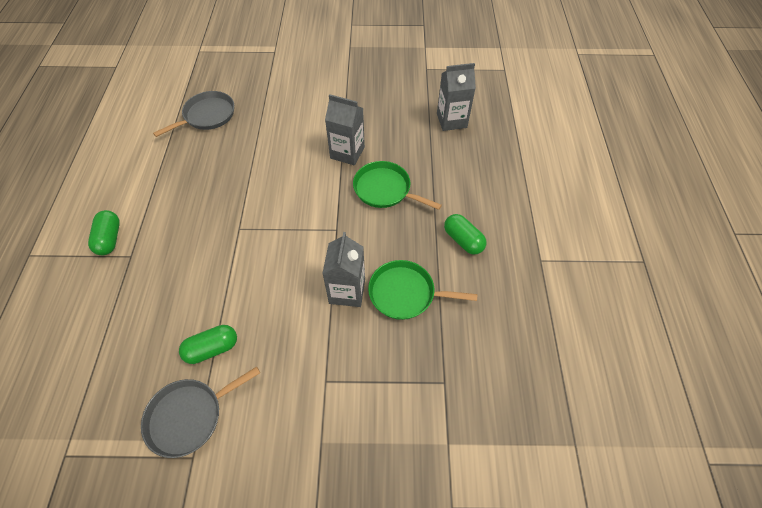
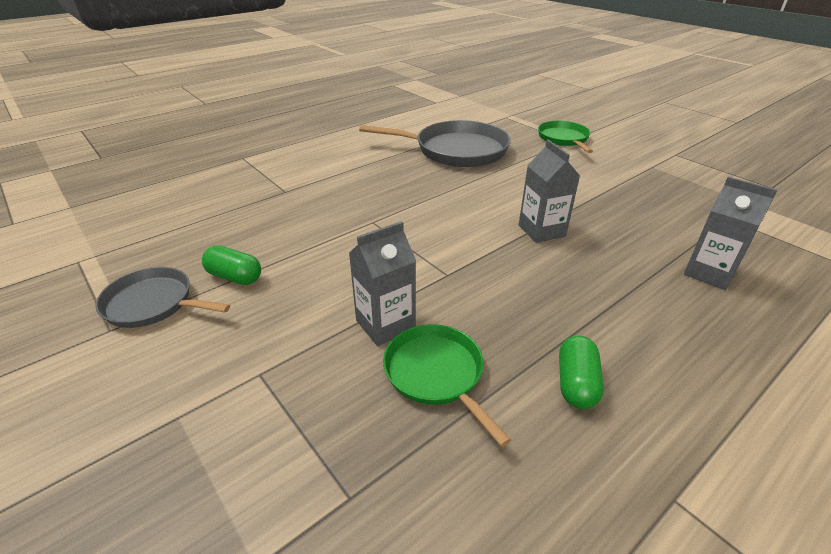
camera: 50 degrees right, 20 degrees down
(109, 239) = (290, 176): green capsule -> none
(207, 116) = (456, 150): grey pan -> grey pan, size x1.71
(385, 189) = (541, 278): green pan -> green pan (563, 139)

